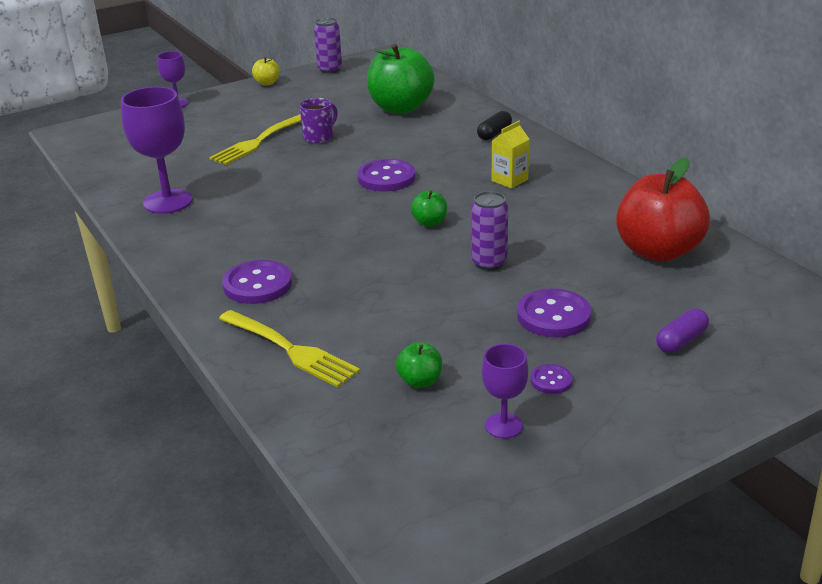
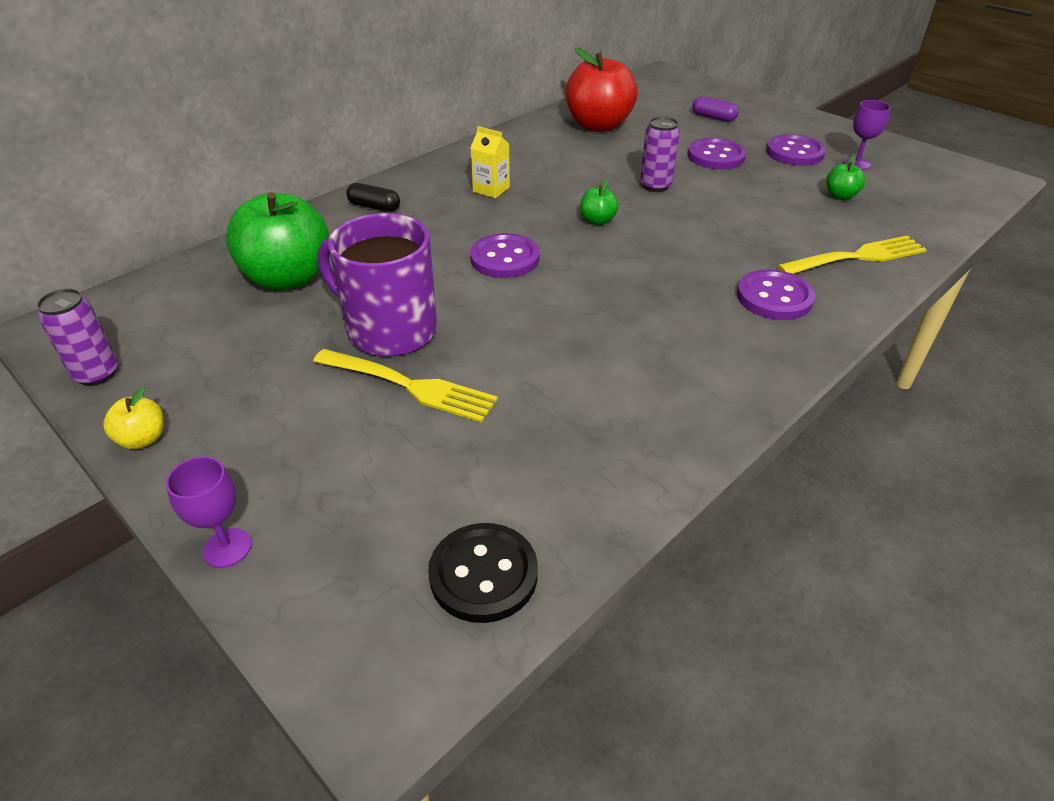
camera: 105 degrees left, 10 degrees up
(106, 154) = (483, 574): none -> black button
(168, 202) = (631, 424): purple goblet -> none
(290, 350) = (857, 257): yellow fork -> yellow fork turned 45 degrees clockwise
(319, 137) = (390, 330): purple mug -> purple mug, size x2.01
(551, 380) = (794, 153): purple button -> purple button, size x1.92

